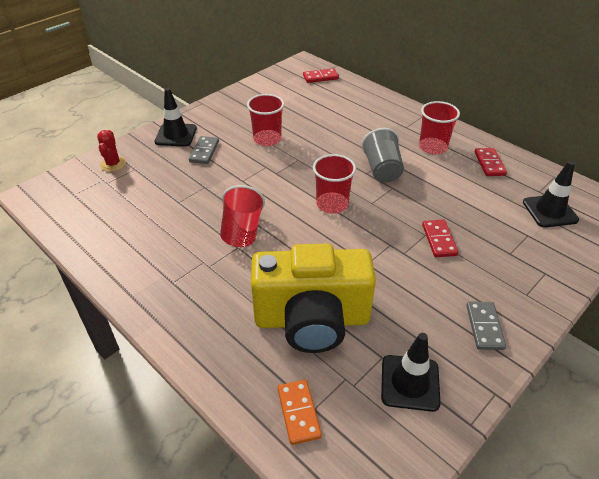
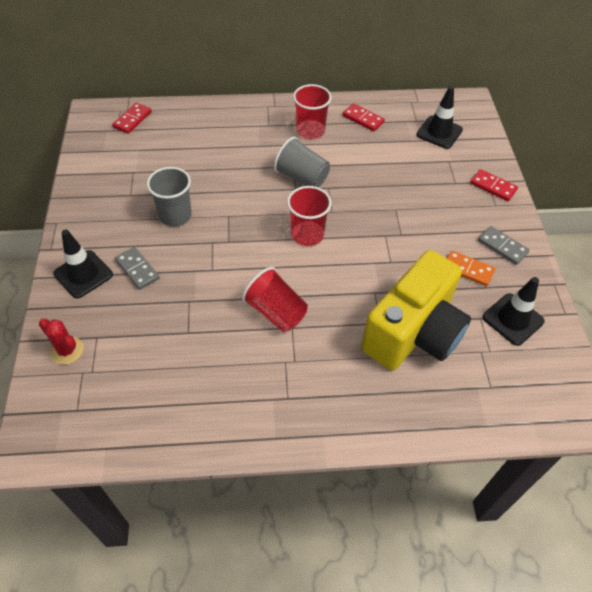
camera: 50 degrees left, 10 degrees up
(267, 139) = (175, 215): red cup -> grey cup
(299, 413) = (487, 398): orange domino -> orange domino (468, 269)
(439, 240) = (408, 206): red domino -> red domino (493, 187)

